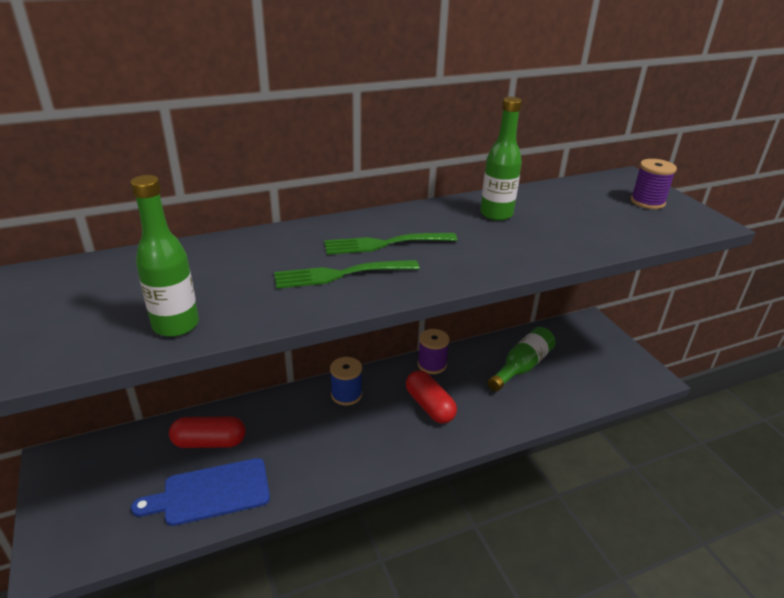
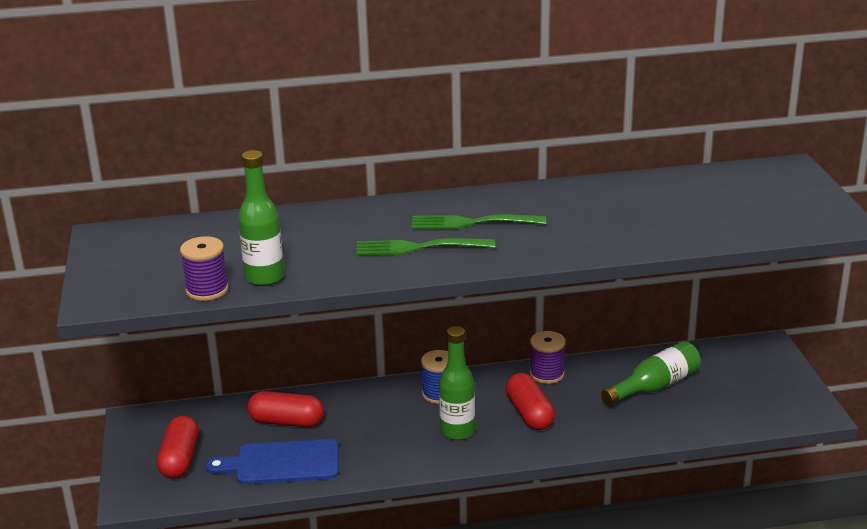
camera: 15 degrees right, 5 degrees down
(102, 503) = (180, 459): none -> red capsule
(496, 214) = (603, 200): green bottle -> green bottle (457, 431)
(647, 202) = (788, 196): purple spool -> purple spool (207, 290)

